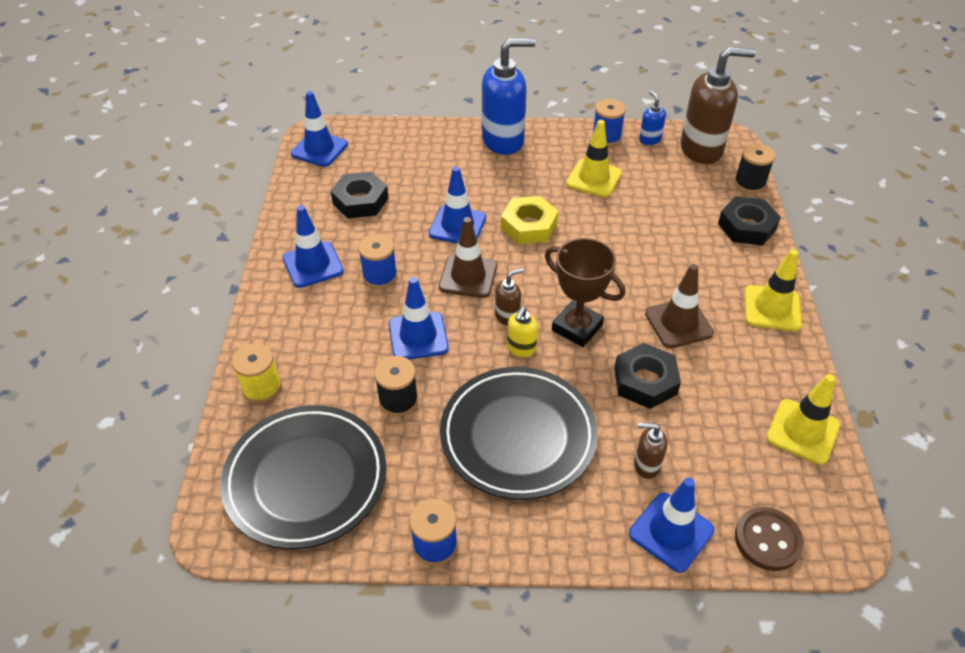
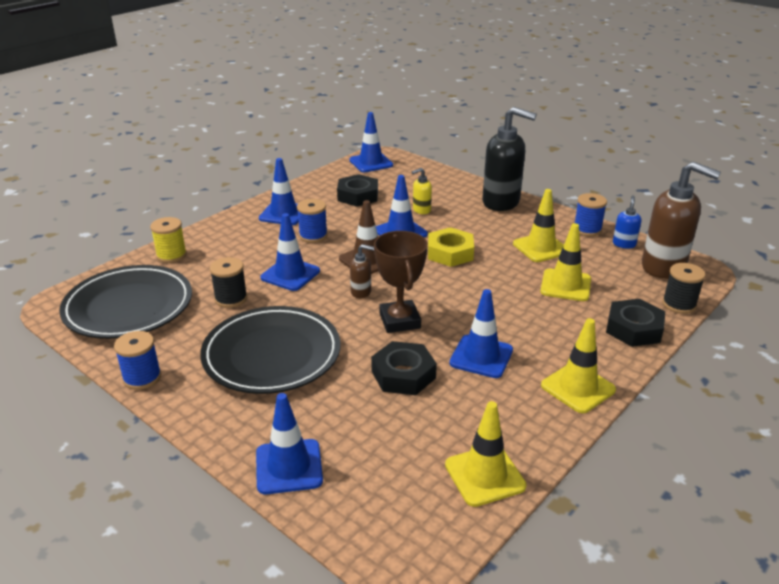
camera: 40 degrees right, 15 degrees down
(503, 141) = (501, 202): blue soap dispenser -> black soap dispenser
(521, 349) = (344, 312): yellow soap dispenser -> yellow soap dispenser (421, 210)
(646, 465) = (330, 420): brown soap dispenser -> none
(656, 210) = (565, 285): none -> yellow traffic cone
(678, 323) = (481, 356): brown traffic cone -> blue traffic cone
(767, 540) = (351, 519): brown button -> none

